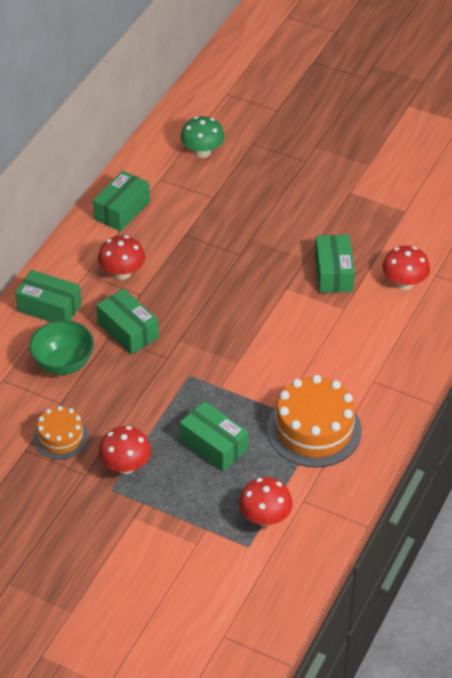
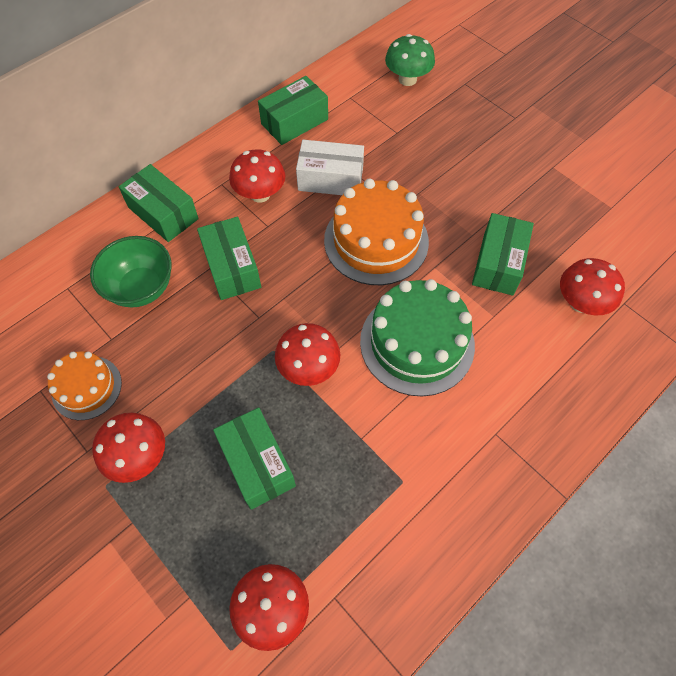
camera: 20 degrees right, 15 degrees up
(175, 247) = (330, 179): none -> white box
(221, 379) = (308, 368): none -> red mushroom
(294, 341) = (417, 343): none -> green cake
(314, 429) = (392, 484): orange cake -> orange cake (376, 241)

